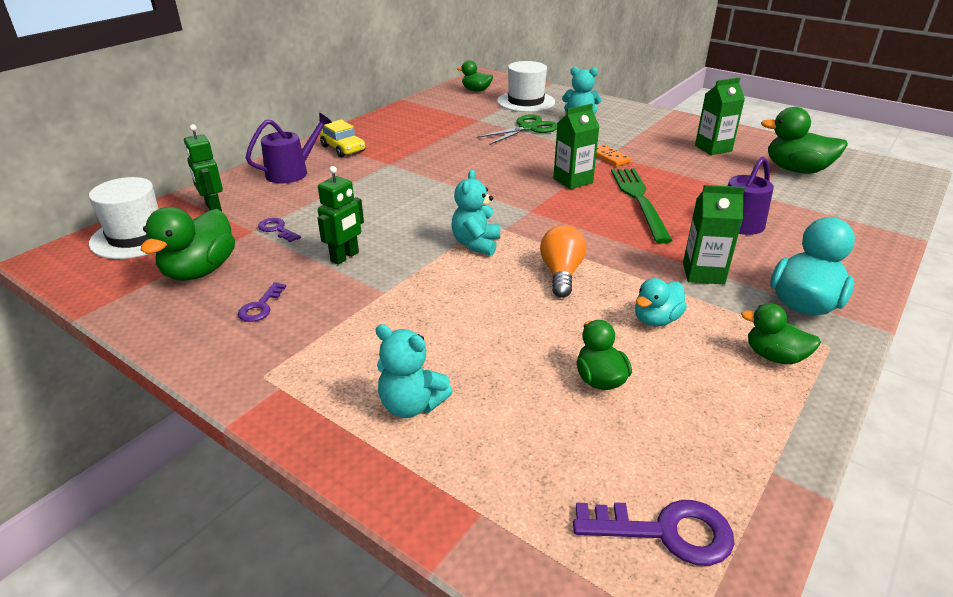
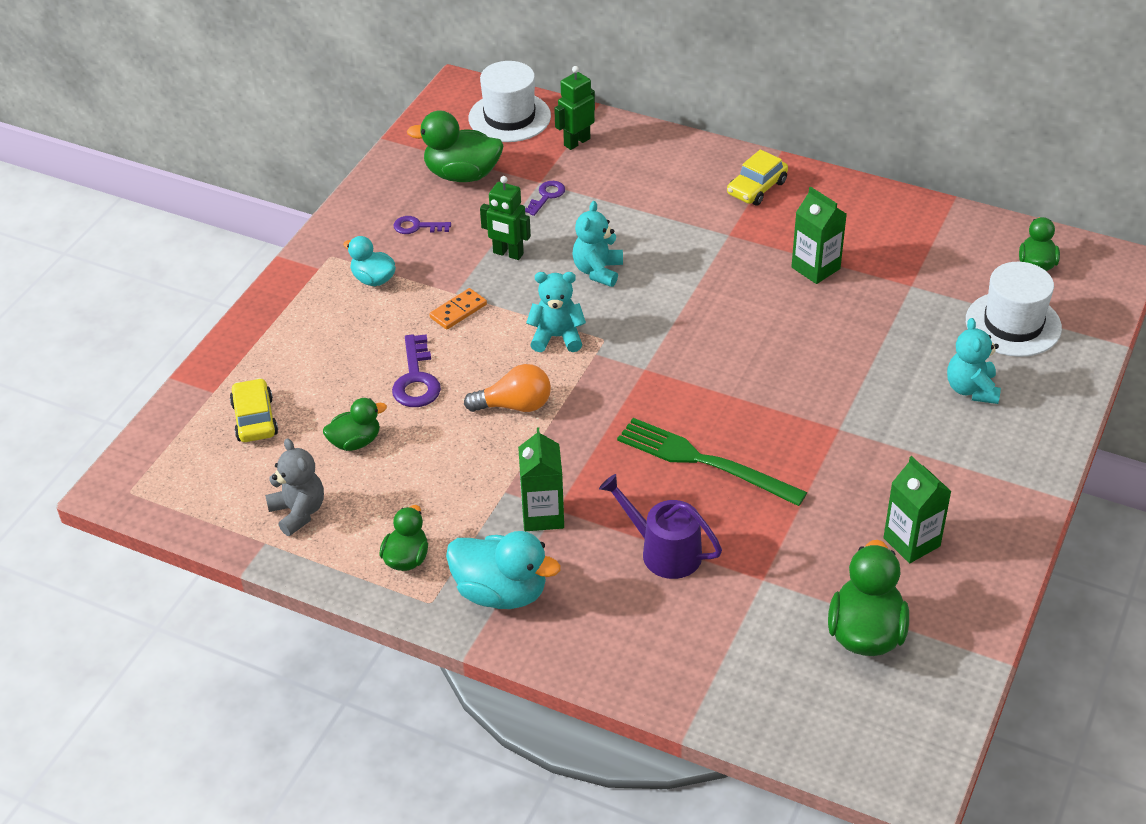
camera: 80 degrees right, 10 degrees up
(292, 172) = (676, 168): purple watering can -> none
(411, 405) = (310, 340): turquoise teddy bear -> turquoise teddy bear (598, 271)
(528, 128) = (901, 339): green scissors -> none
(546, 468) = (255, 419): none -> yellow car
(573, 181) = (739, 398): green carton -> green carton (815, 268)
(609, 157) = (829, 429): orange domino -> orange domino (458, 311)
(639, 200) = (704, 461): green fork -> green fork turned 135 degrees counterclockwise
(656, 319) = (449, 477): turquoise duck -> turquoise duck (373, 279)
(665, 532) = (205, 481): purple key -> purple key (416, 379)
(716, 435) = (298, 512): none -> grey teddy bear

